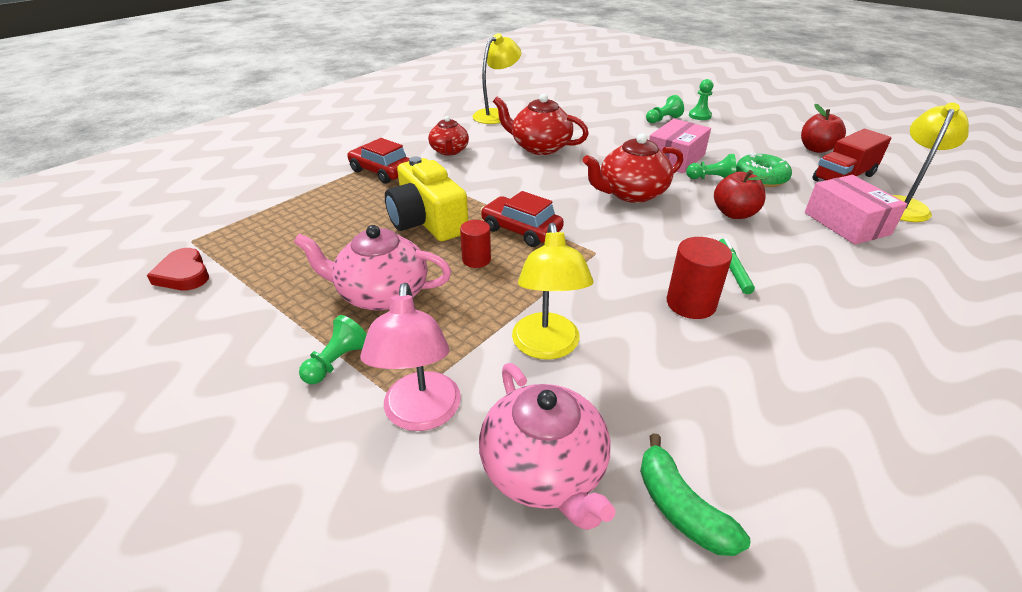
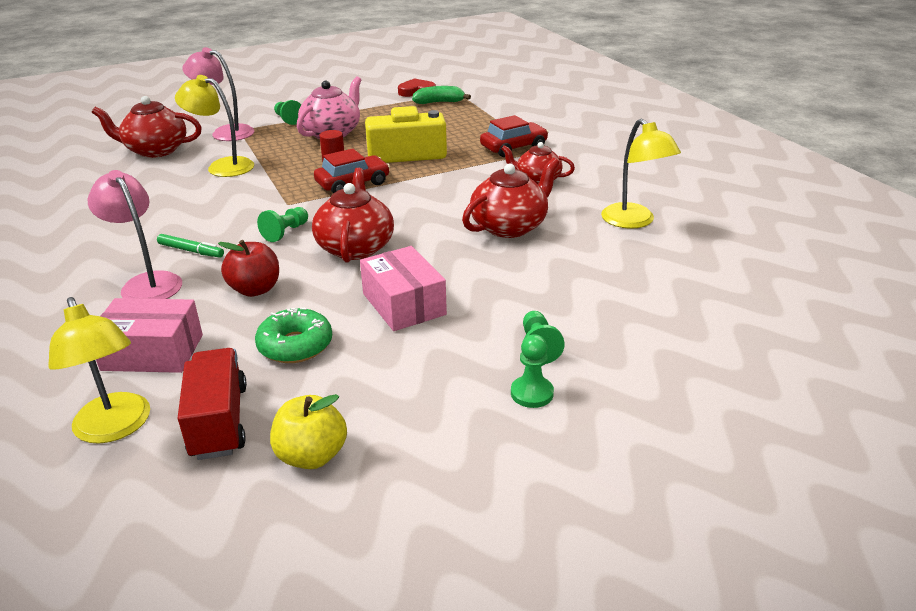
camera: 115 degrees right, 5 degrees down
(544, 470) = (155, 150): pink teapot -> red teapot
(681, 508) = (92, 171): green banana -> green banana (439, 102)
(691, 303) = (187, 219): red cylinder -> none
(711, 179) = (331, 307): green pawn -> green pawn (285, 232)
(800, 269) = (147, 283): none -> pink lamp
(816, 149) = (312, 456): red apple -> yellow apple

